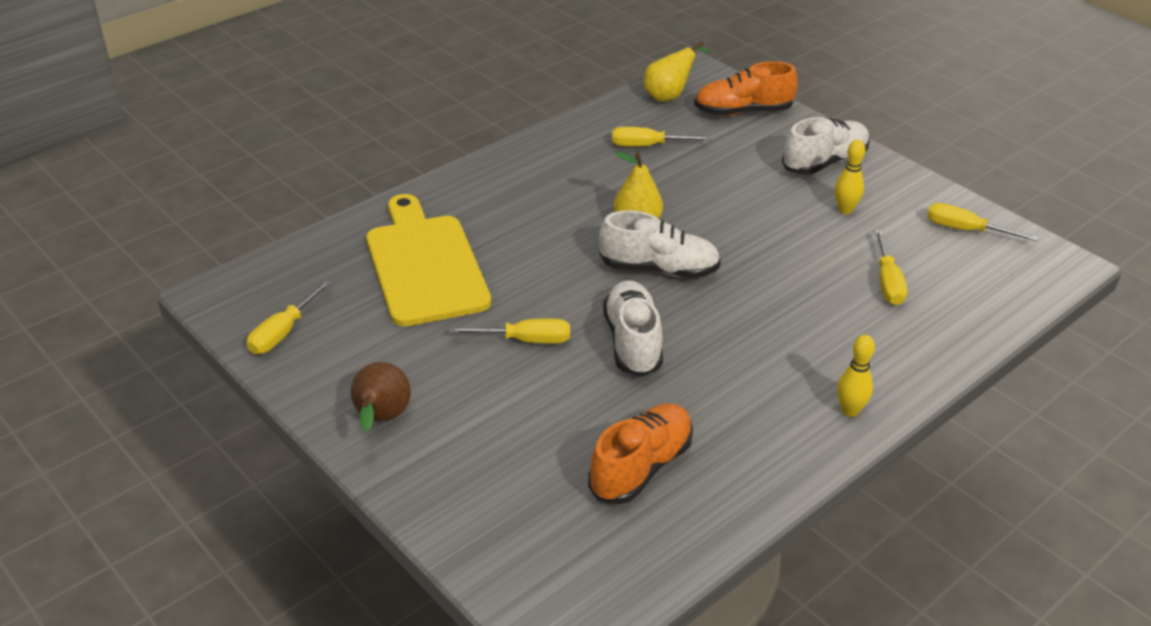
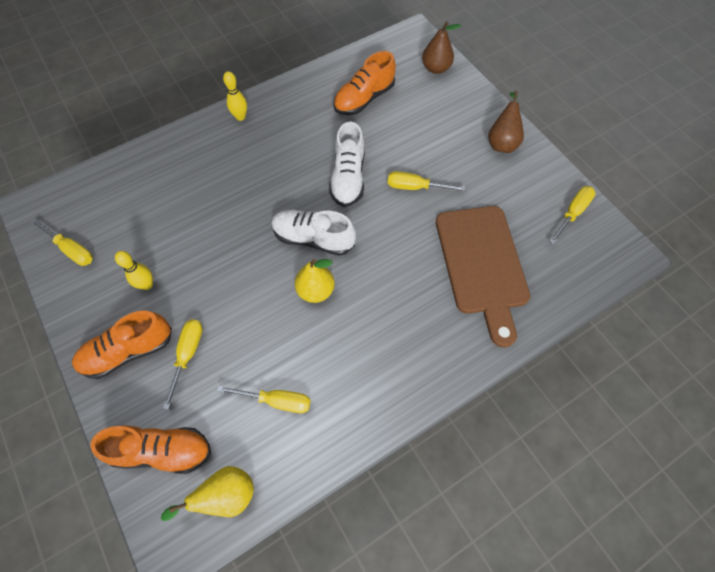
camera: 170 degrees left, 25 degrees up
(425, 265) = (482, 265): yellow cutting board -> brown cutting board
(507, 548) = (436, 68): none -> brown pear
(824, 162) = (128, 351): white shoe -> orange shoe
(887, 283) = (162, 206): yellow screwdriver -> yellow screwdriver (188, 354)

